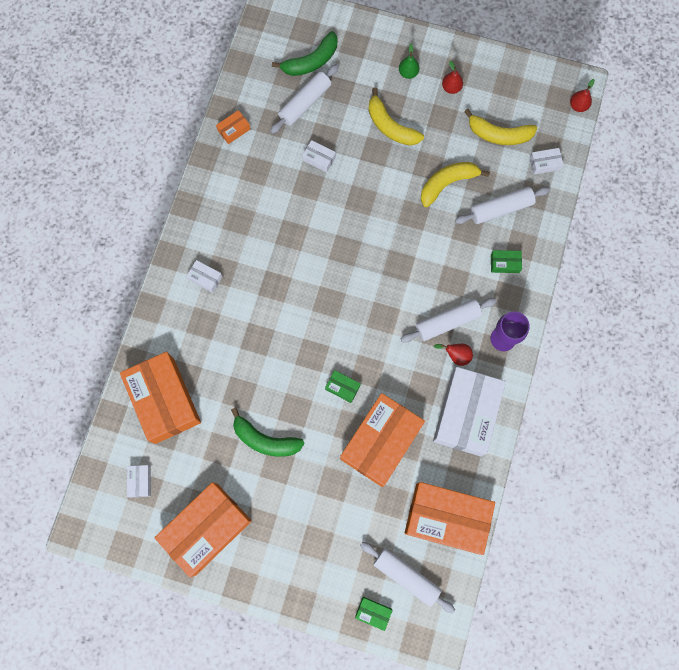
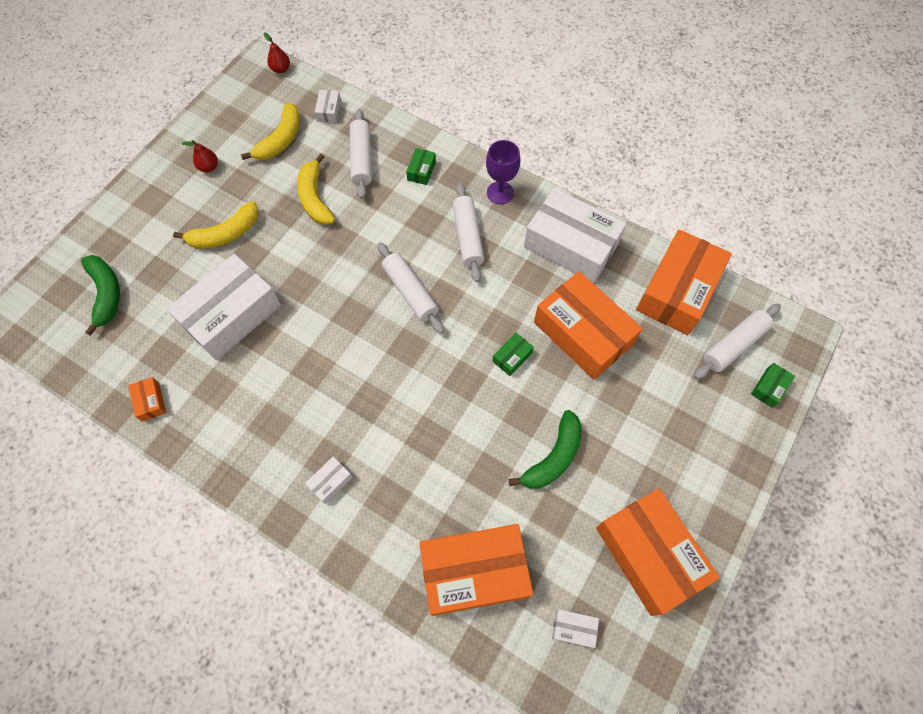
camera: 75 degrees left, 10 degrees down
(305, 103) = (155, 313): white rolling pin -> white rolling pin (410, 292)
(319, 159) = (231, 315): white box -> white box, size x2.48
(408, 73) = (171, 202): green pear -> none
(456, 355) = (506, 238): red pear -> none

